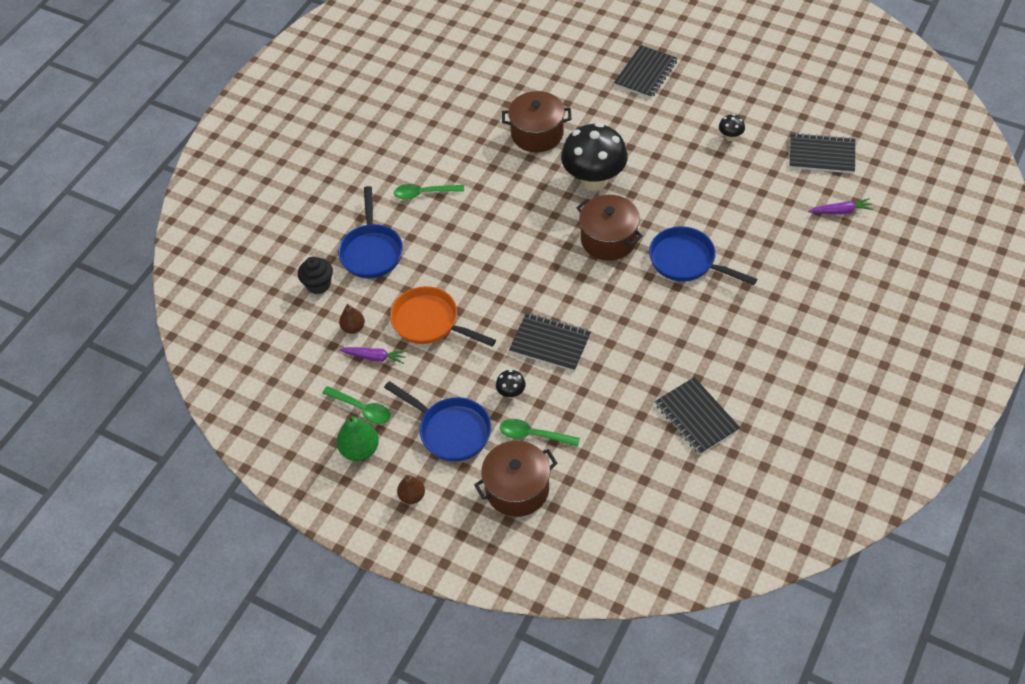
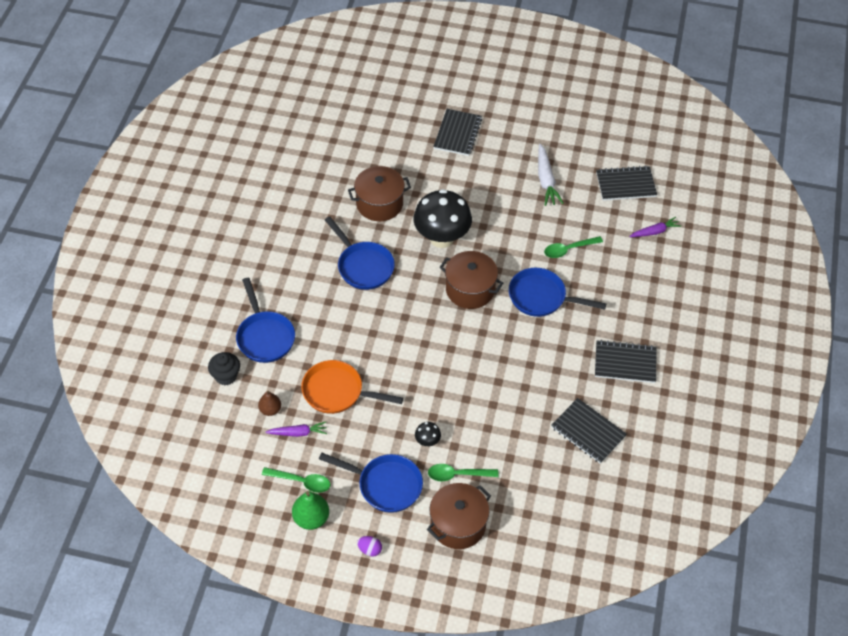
camera: 20 degrees left, 0 degrees up
(412, 496) = (370, 550): brown pear -> purple egg
(424, 193) = (295, 275): green spoon -> green spoon (568, 249)
(499, 196) = (363, 266): none -> blue pan
(550, 343) = (447, 391): black notebook -> black notebook (625, 363)
(730, 137) = (546, 180): black mushroom -> white carrot

